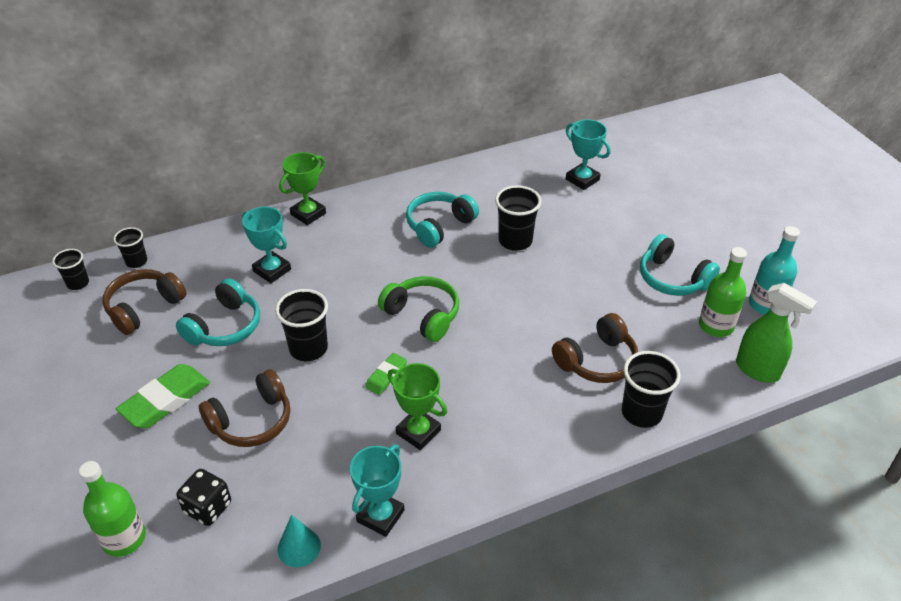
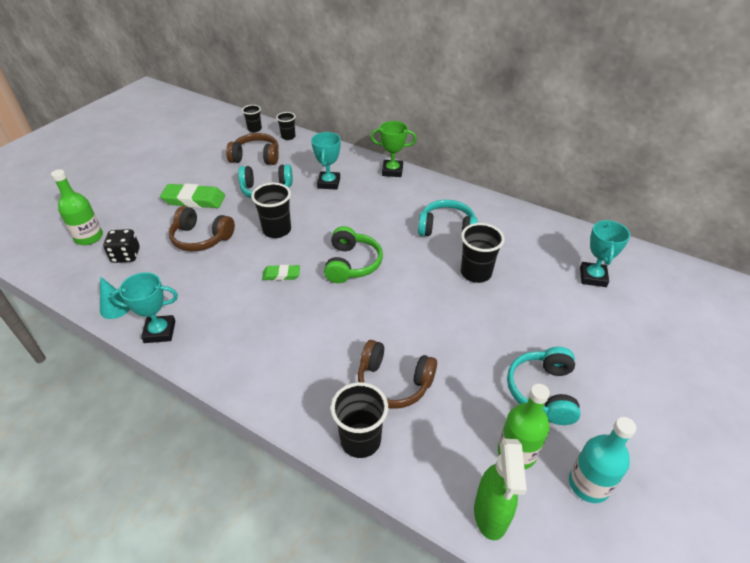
camera: 55 degrees right, 0 degrees up
(418, 432) = (243, 314): green trophy -> none

